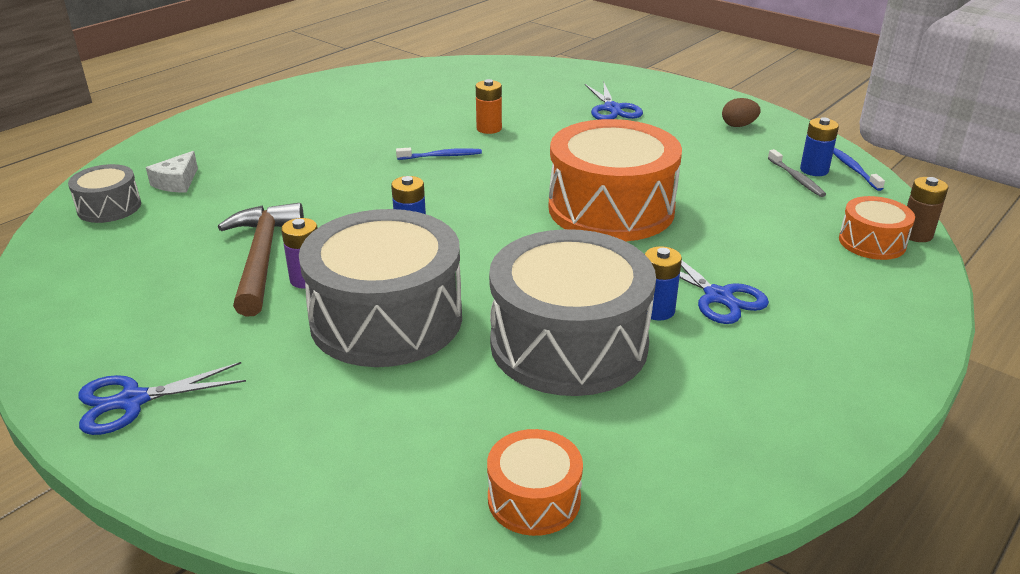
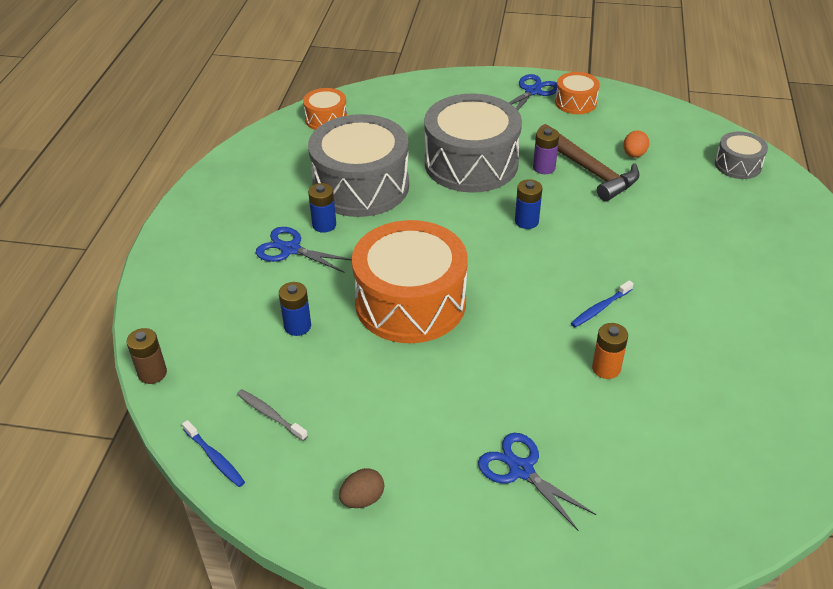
camera: 150 degrees right, 10 degrees up
(177, 182) = (739, 199): white cheese -> none
(183, 255) = (634, 155): none -> orange egg
(814, 170) = (256, 438): blue battery -> blue battery (297, 326)
(872, 242) = (190, 348): orange drum -> orange drum (575, 102)

